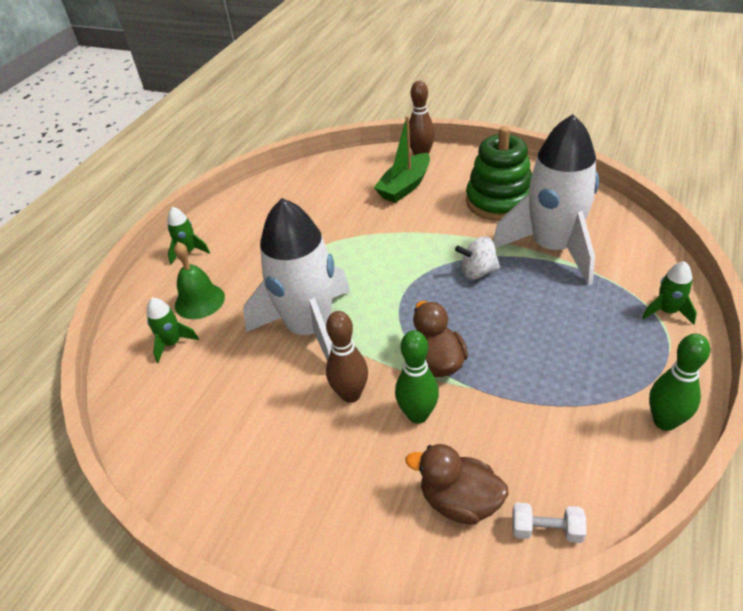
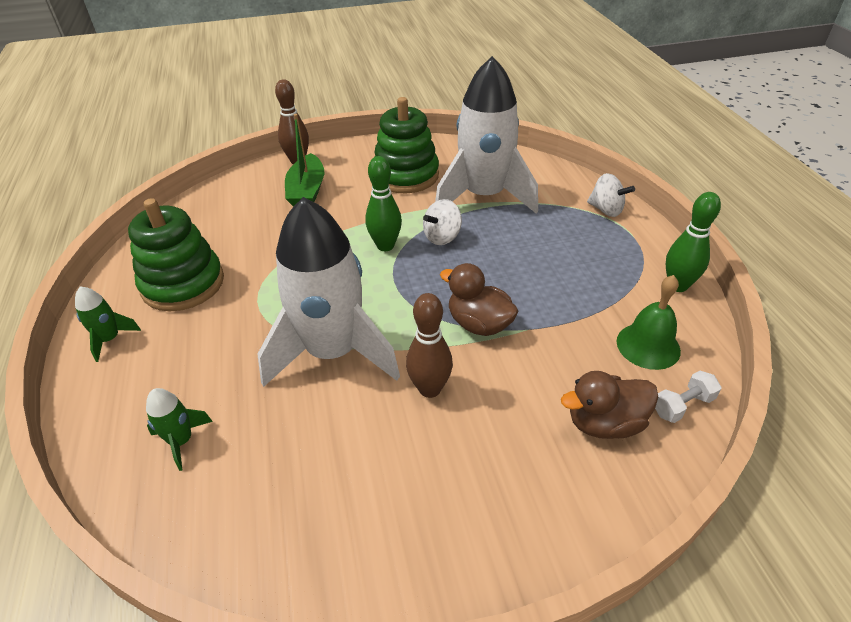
camera: 40 degrees left, 0 degrees up
(199, 301) = (175, 382): green bell -> green bell (648, 345)
(259, 230) = (183, 284): none -> green stacking toy
(418, 415) = (505, 374): green bowling pin -> green bowling pin (385, 246)
(667, 311) = (606, 210): green rocket -> white spinning top

